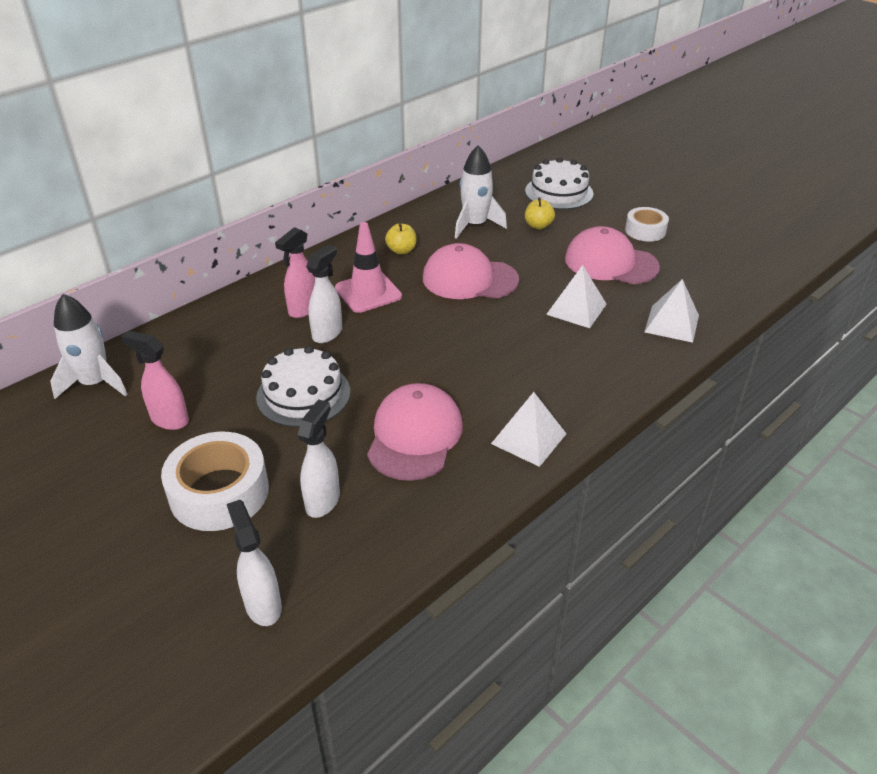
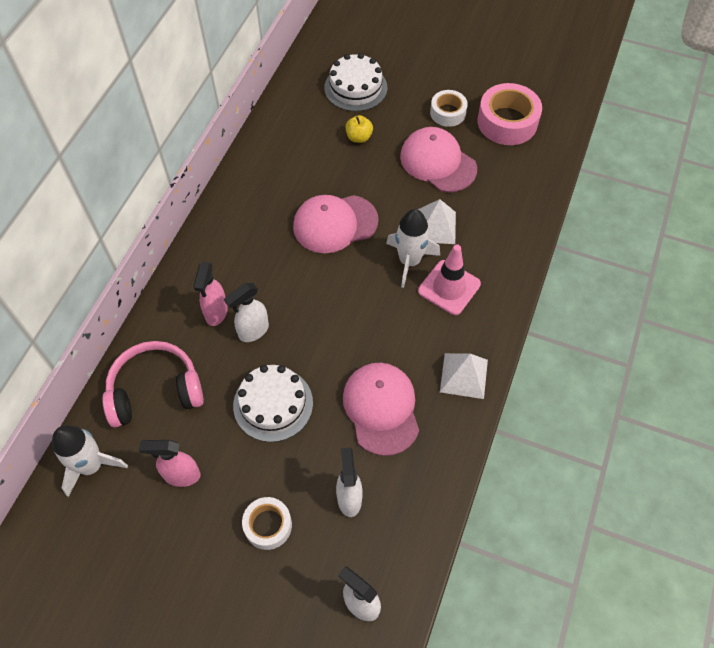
camera: 25 degrees left, 20 degrees up
(200, 348) = (155, 391): none -> pink headphones
(219, 492) = (268, 525): white tape -> white tape, size x0.60
(327, 333) = (253, 331): white spray bottle -> white spray bottle turned 135 degrees counterclockwise
(368, 292) = (259, 272): pink traffic cone -> pink traffic cone (449, 287)
(401, 250) = (259, 210): yellow apple -> none
(475, 225) = (305, 156): white rocket -> white rocket (409, 261)
(610, 263) = (437, 162): pink cap -> pink cap turned 45 degrees clockwise
(671, 323) = (512, 215): white pyramid -> none
(709, 252) = (507, 122): none -> pink tape

